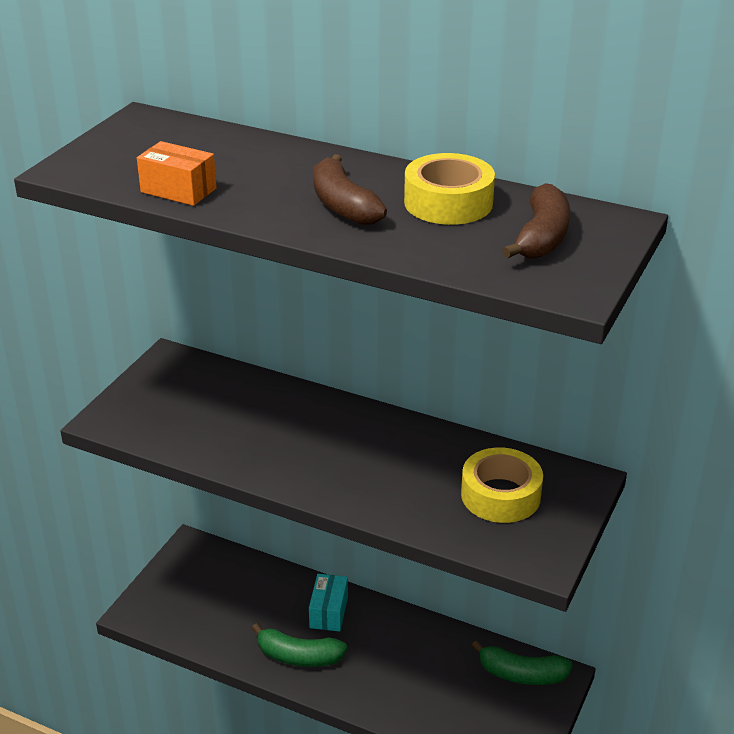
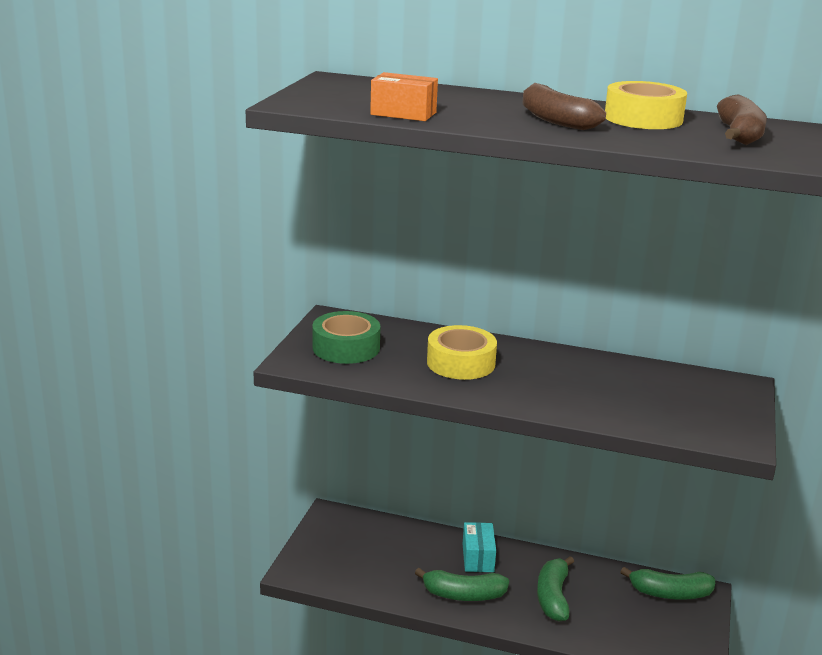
camera: 10 degrees left, 10 degrees down
(168, 403) = (346, 348): none -> green tape
(392, 667) = (553, 597): none -> green banana
(500, 495) = (678, 398): yellow tape -> yellow tape (461, 363)

